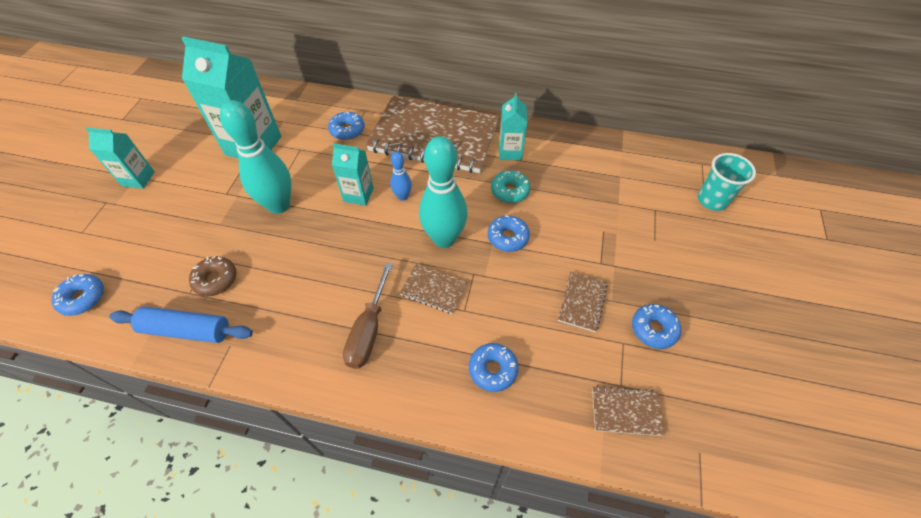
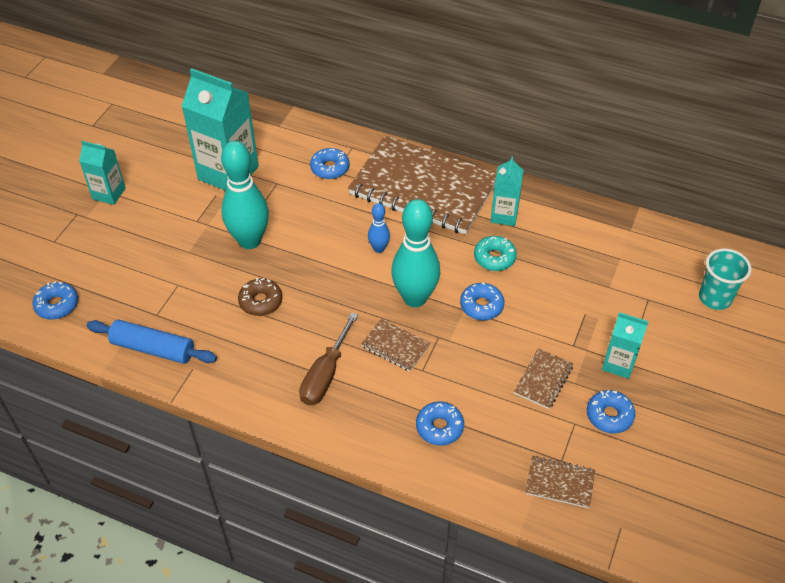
camera: 10 degrees right, 5 degrees down
(216, 280) = (182, 306): brown donut -> brown donut (260, 301)
(358, 195) = (333, 240): turquoise carton -> turquoise carton (618, 363)

